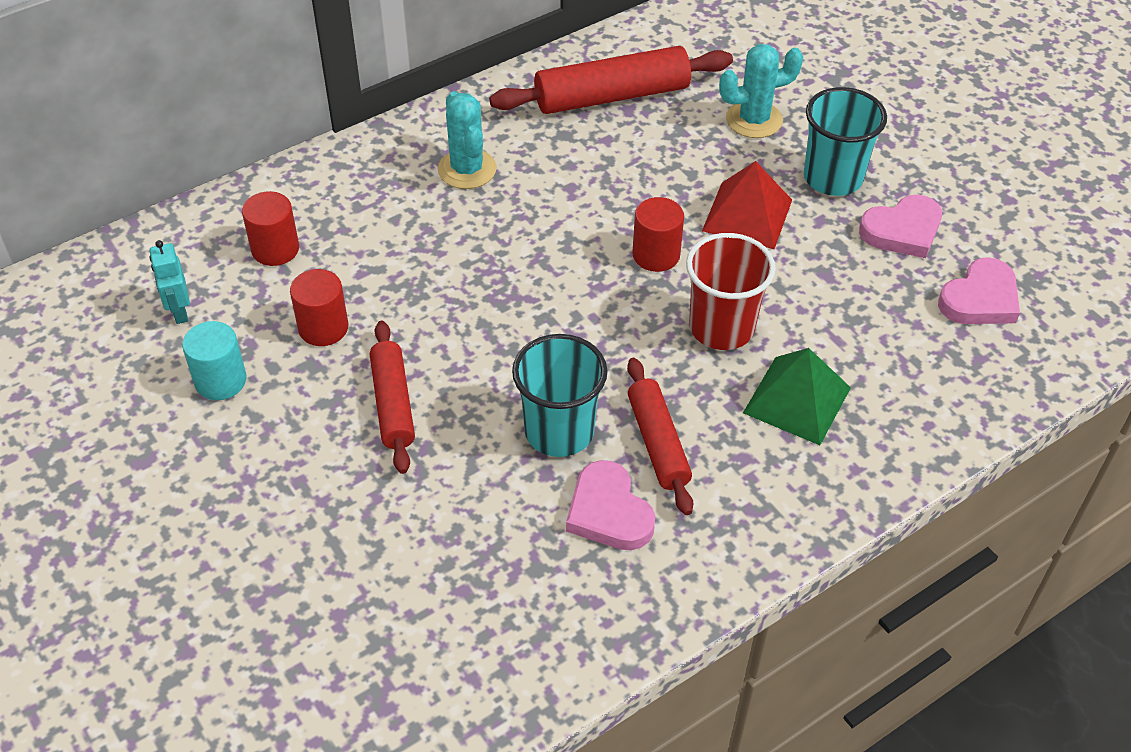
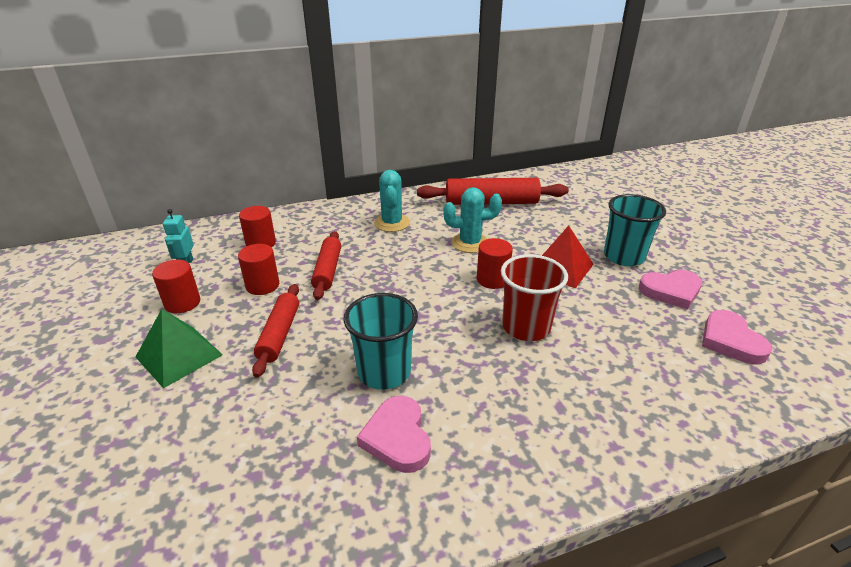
camera: 15 degrees right, 15 degrees down
(220, 380) = (182, 303): turquoise cylinder -> red cylinder
(658, 443) = (455, 394): red rolling pin -> red rolling pin (328, 270)
(754, 120) = (576, 223): turquoise cactus -> turquoise cactus (470, 243)
(797, 400) = (573, 384): green pyramid -> green pyramid (179, 355)
(980, 299) = (730, 341): pink heart -> pink heart turned 105 degrees clockwise

